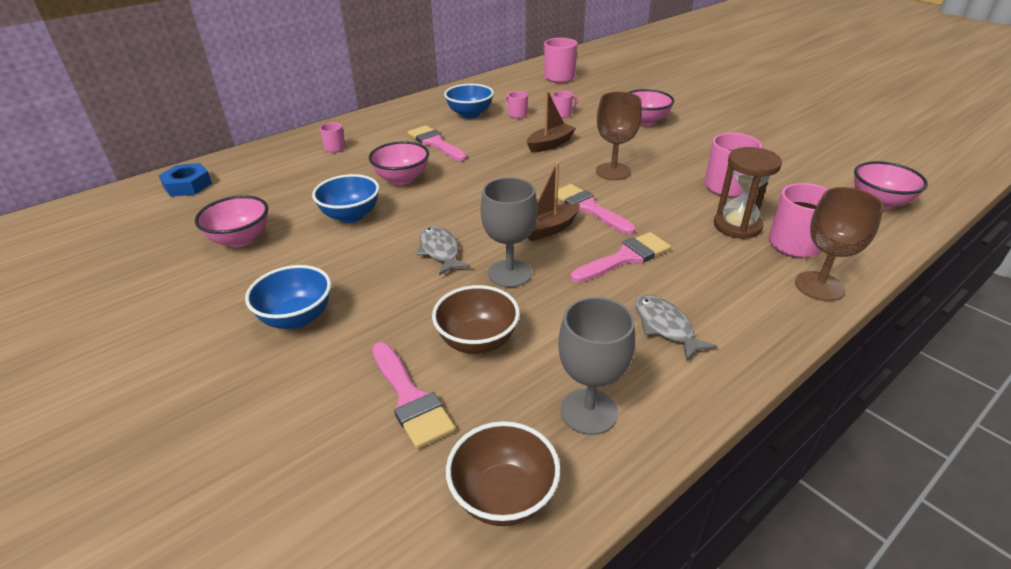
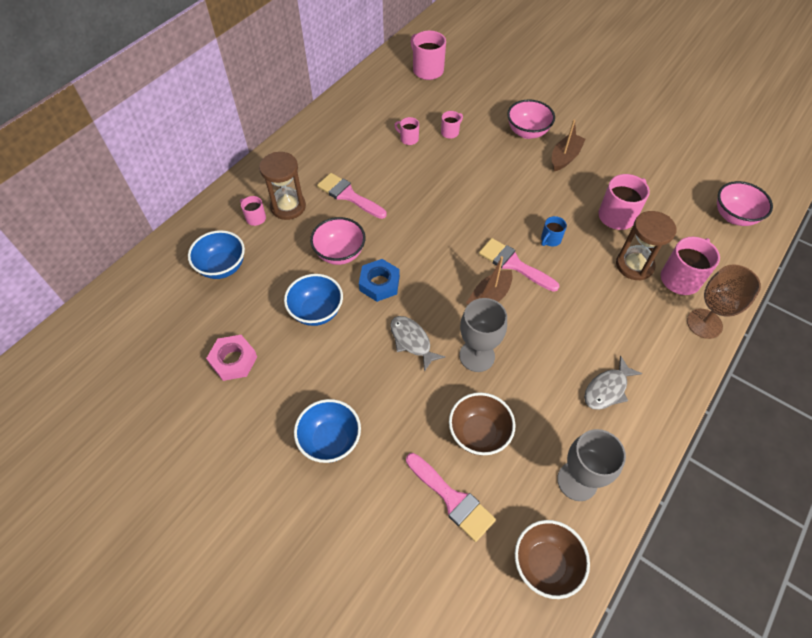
camera: 15 degrees left, 20 degrees up
(188, 185) = (141, 298): blue nut -> blue nut (379, 283)
(241, 239) = (233, 360): pink bowl -> pink nut
(371, 144) = (288, 206): none -> brown hourglass
(470, 114) = (363, 145): blue bowl -> blue bowl (222, 267)
(550, 144) = (454, 181): brown boat -> brown boat (565, 157)
(613, 171) = (520, 211): brown goblet -> none
(625, 258) = (559, 320): pink brush -> none
(640, 195) = (550, 240): none -> blue mug
(665, 327) = (607, 389): grey fish -> grey fish turned 90 degrees counterclockwise

